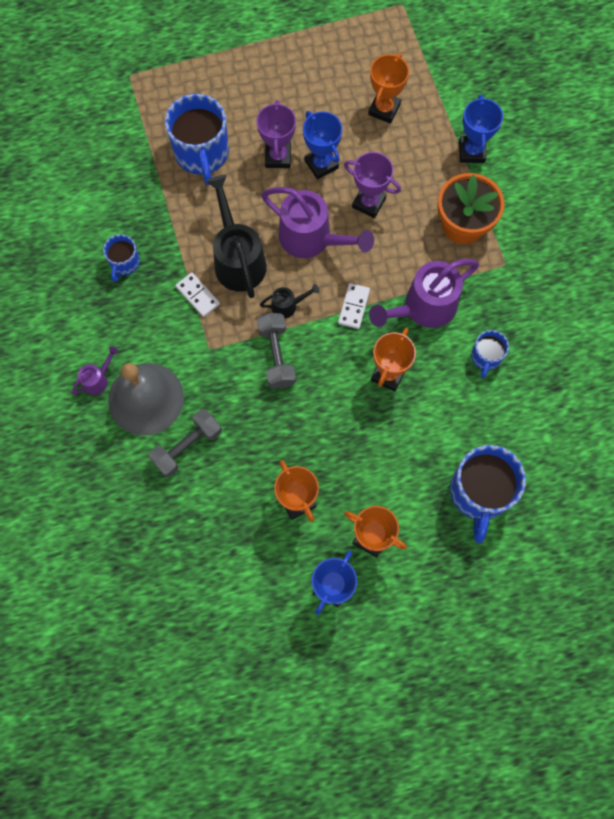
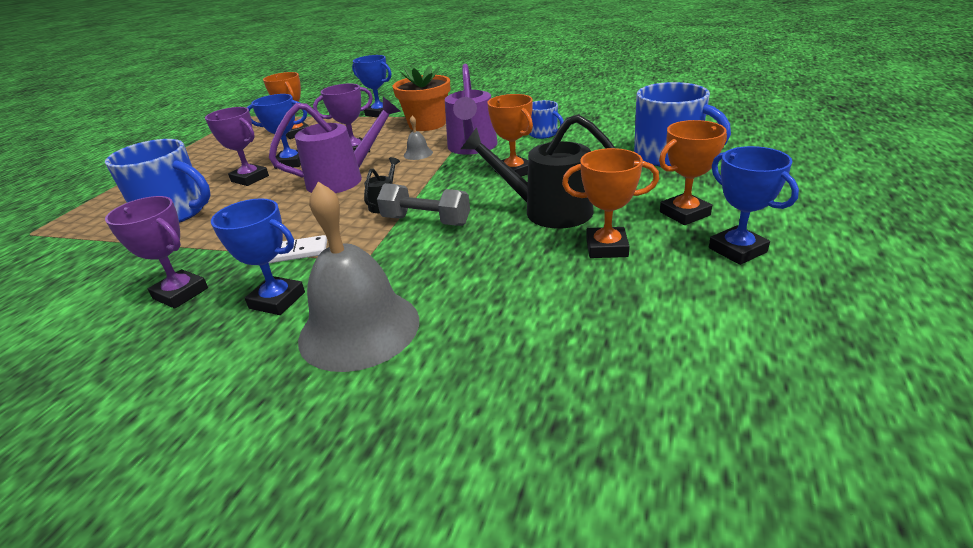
camera: 55 degrees left, 40 degrees down
(98, 379) = (276, 367): purple watering can -> none
(124, 263) = (180, 293): blue mug -> purple trophy
(146, 329) = (277, 300): none -> blue trophy
(187, 446) = (462, 311): grey dumbbell -> none
(238, 258) = (300, 219): black watering can -> black watering can (547, 211)
(354, 307) = (431, 174): white domino -> none
(389, 266) = (418, 154): none -> grey bell

